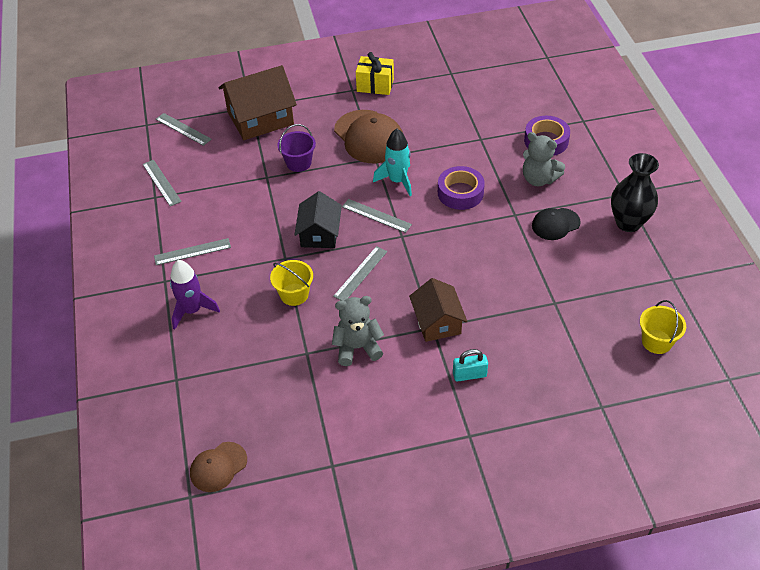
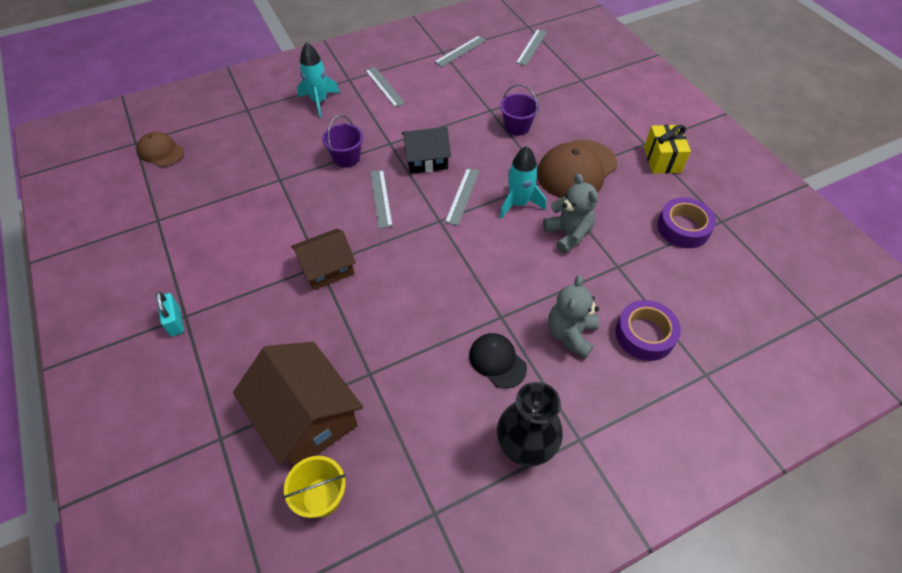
camera: 75 degrees right, 5 degrees up
(192, 310) = (319, 101): purple rocket -> turquoise rocket
(260, 118) = (568, 89): brown house -> brown house (306, 417)
(294, 294) = (346, 158): yellow bucket -> purple bucket
(357, 348) = (288, 213): grey teddy bear -> grey teddy bear (568, 234)
(360, 273) = (381, 198): grey ruler -> grey ruler turned 60 degrees clockwise
(460, 193) = (519, 260): purple tape -> purple tape (683, 228)
(469, 375) = (260, 305): turquoise padlock -> turquoise padlock (175, 321)

